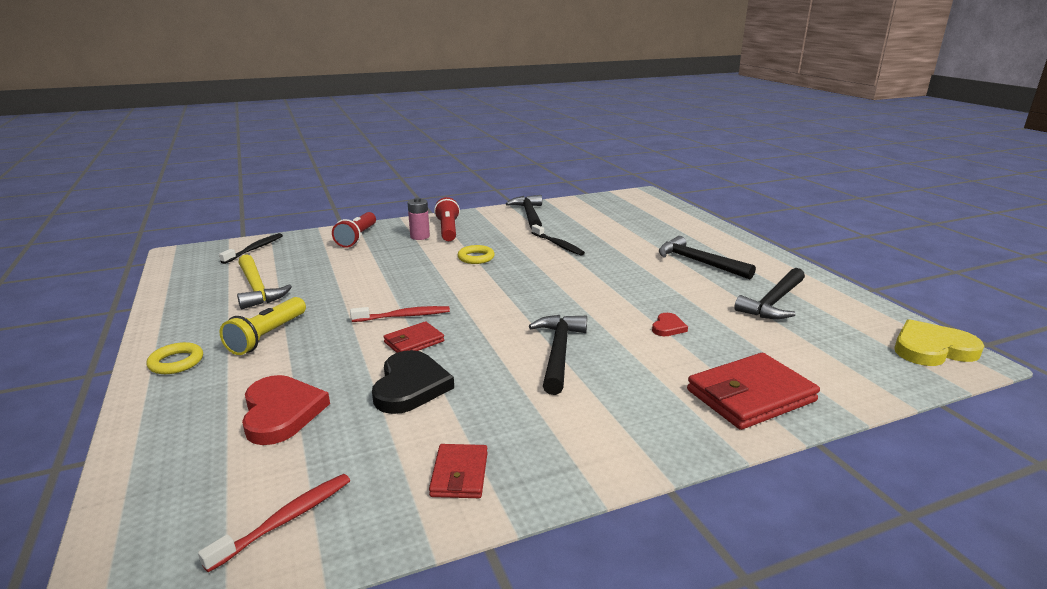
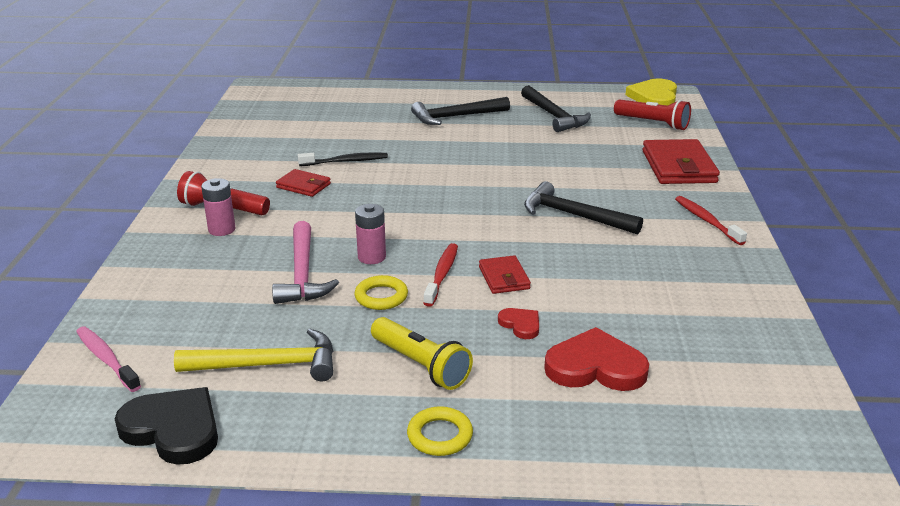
camera: 65 degrees left, 5 degrees up
(254, 249) = (107, 359): black toothbrush -> pink toothbrush
(285, 520) = (757, 376): red toothbrush -> red toothbrush (707, 221)
(357, 238) = (168, 272): red flashlight -> red flashlight (653, 123)
(375, 271) = (302, 274): none -> pink hammer
(410, 386) = (587, 293): black heart -> black heart (173, 429)
(414, 286) = (371, 257): none -> pink battery
(459, 474) = (726, 292): red wallet -> red wallet (303, 186)
(476, 258) = (330, 209): yellow ring -> yellow ring (381, 297)
(529, 215) = (237, 155): black hammer -> none
(668, 327) = (564, 163): red heart -> red heart (520, 325)

